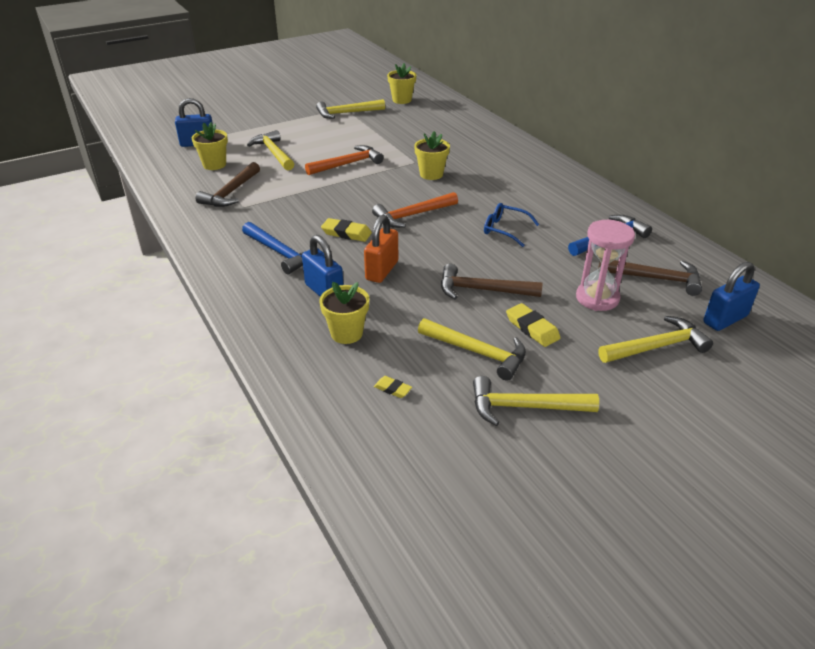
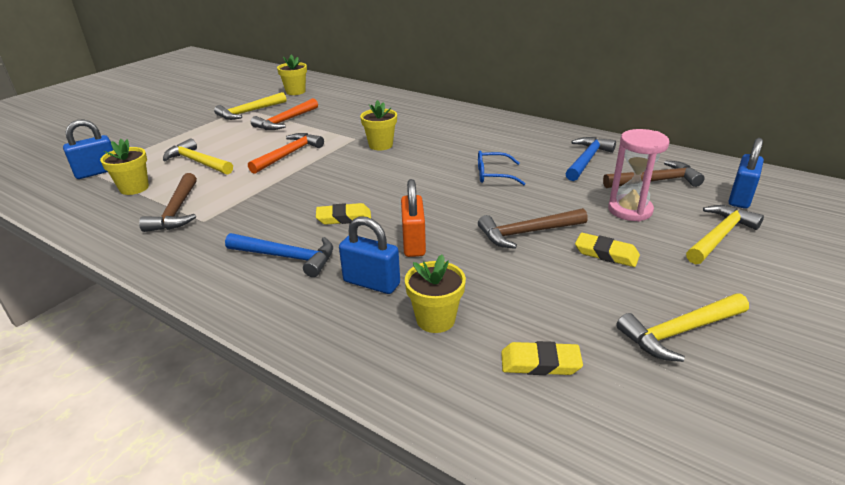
camera: 25 degrees left, 5 degrees down
(393, 389) = (540, 363): yellow eraser -> yellow eraser, size x1.70
(413, 215) = (396, 184): orange hammer -> orange hammer (285, 121)
(477, 352) = (582, 293): yellow hammer -> none

